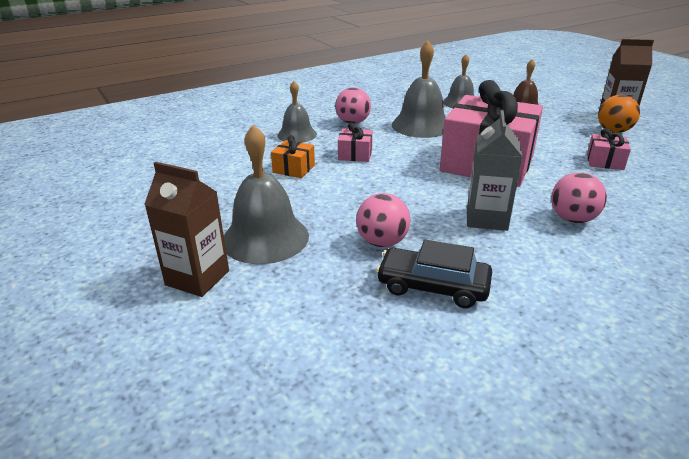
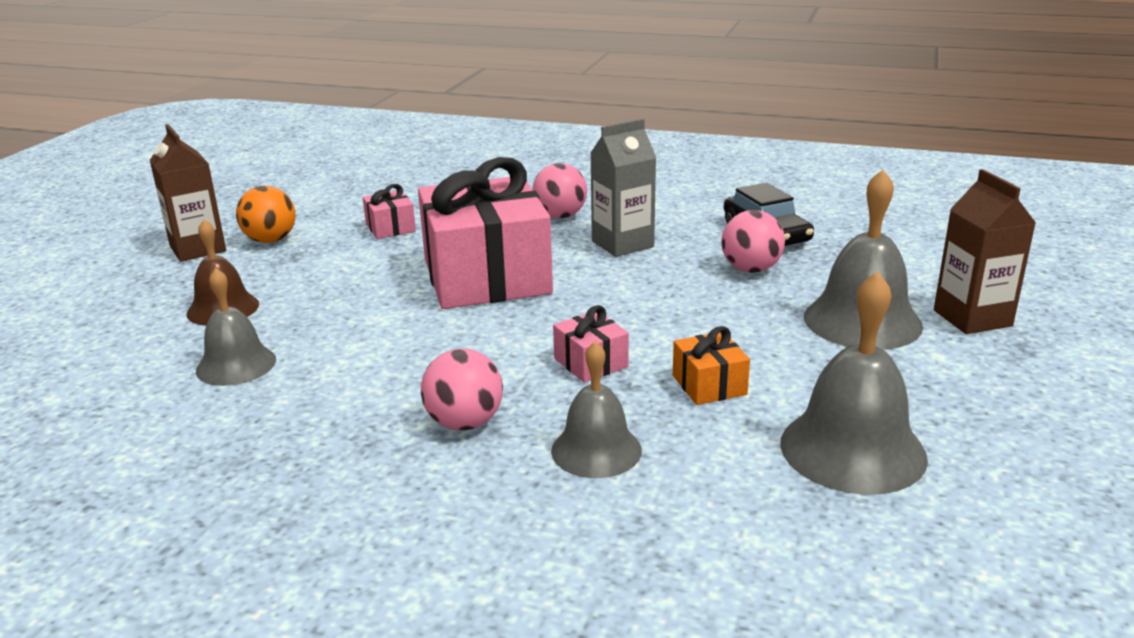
camera: 130 degrees left, 5 degrees down
(421, 125) = (400, 358): grey bell -> grey bell (852, 449)

